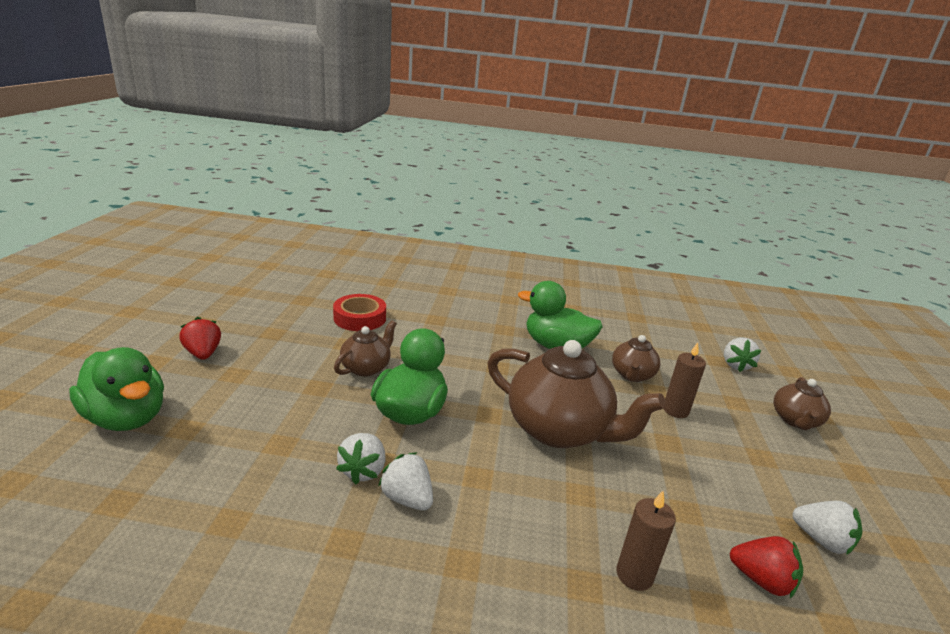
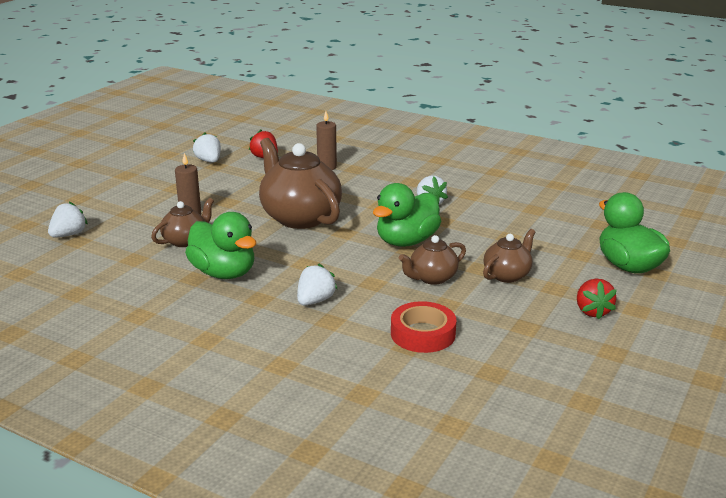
camera: 155 degrees left, 0 degrees up
(363, 471) = (453, 217): white strawberry -> white strawberry (315, 301)
(795, 420) = (106, 198): brown teapot -> brown teapot (507, 275)

